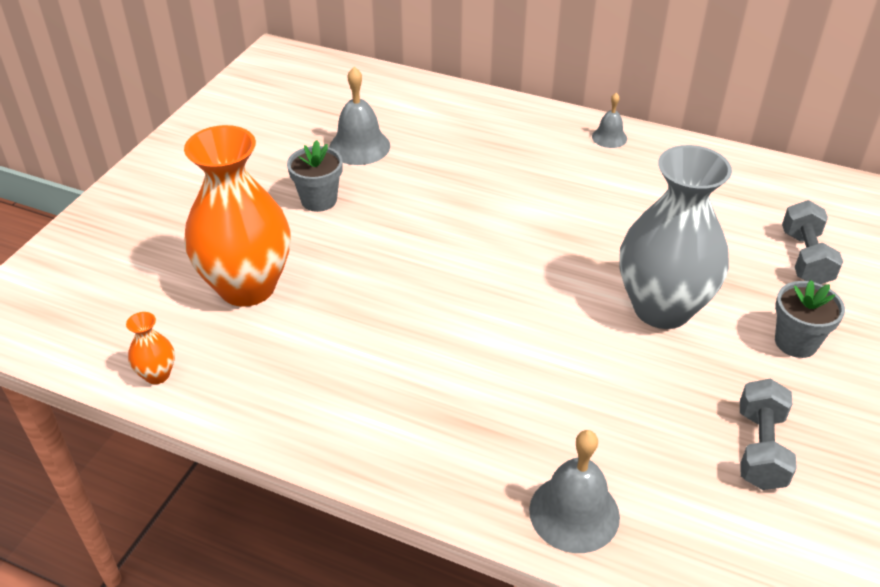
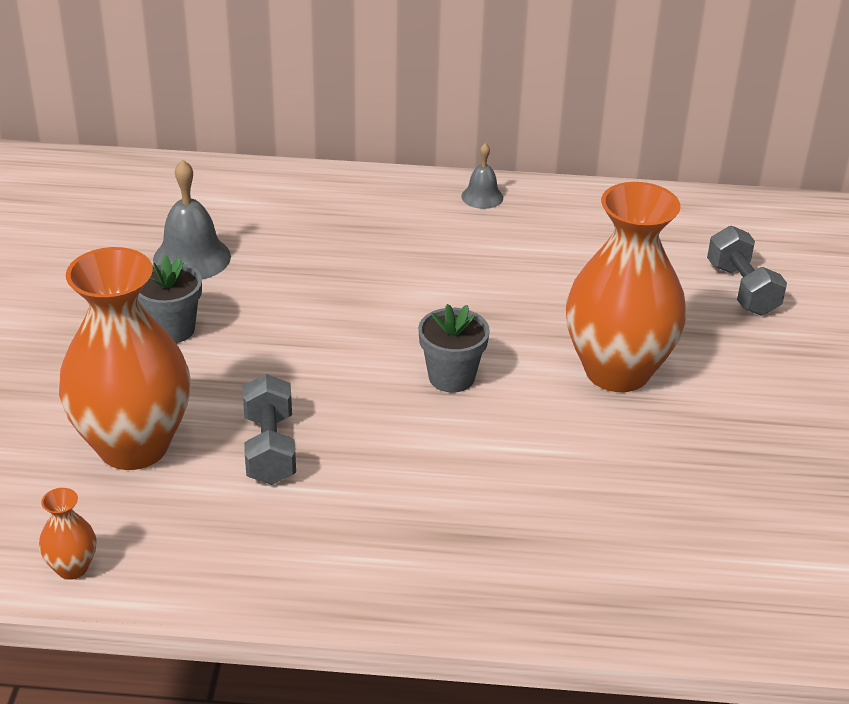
camera: 20 degrees left, 5 degrees down
(574, 513) = (614, 597): grey bell -> none
(662, 308) = (617, 371): grey vase -> orange vase
(760, 449) = (772, 489): grey dumbbell -> grey dumbbell (270, 449)
(796, 342) = (765, 377): grey flower pot -> grey flower pot (451, 377)

